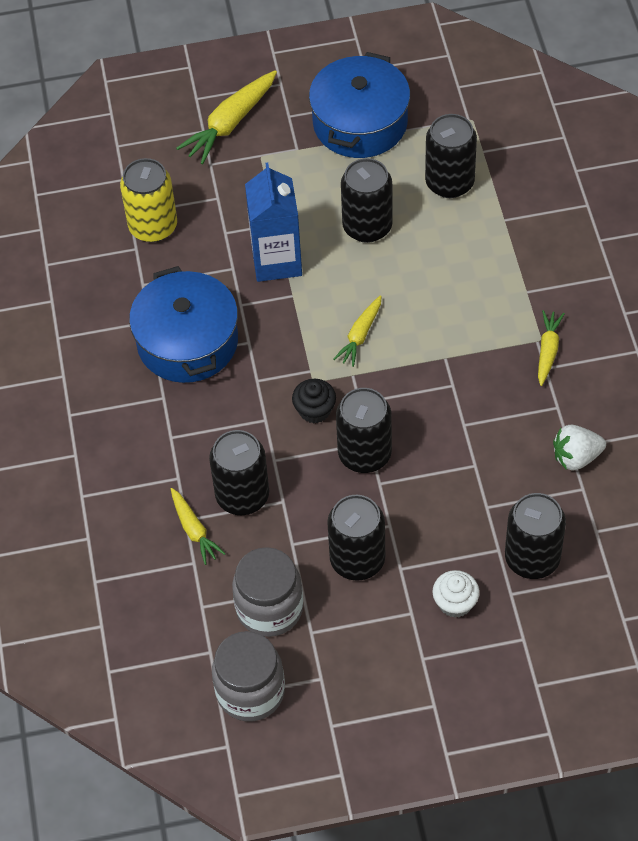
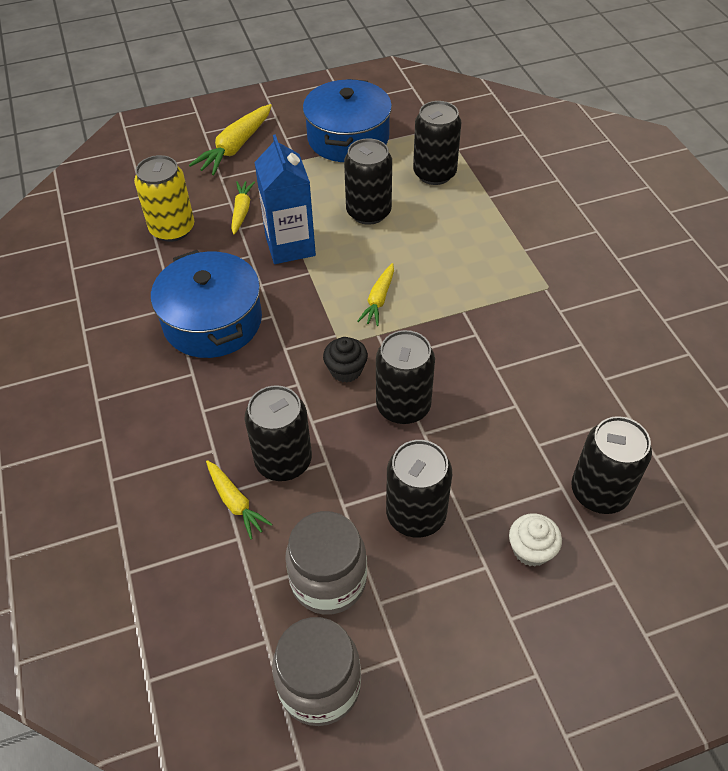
camera: 10 degrees left, 5 degrees down
(548, 350) = (558, 296): yellow carrot -> yellow carrot (242, 211)
(576, 457) = (613, 387): white strawberry -> none

